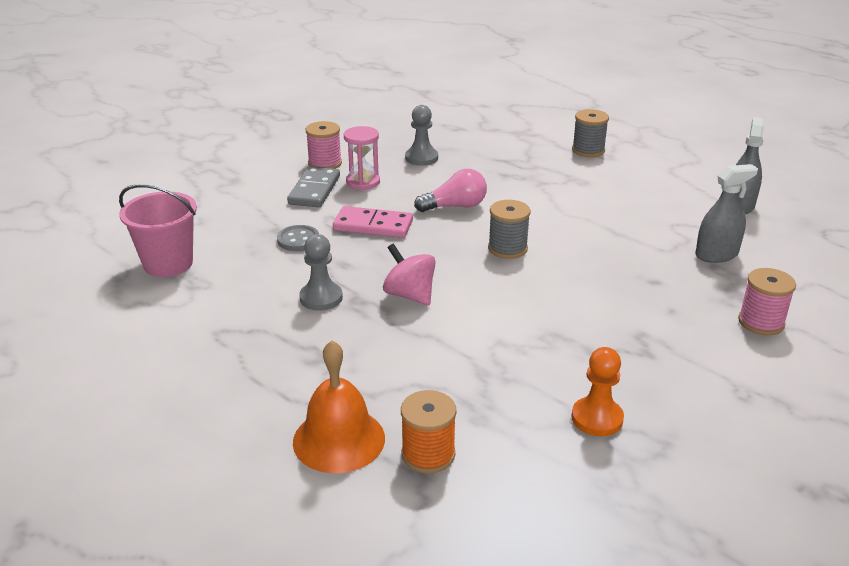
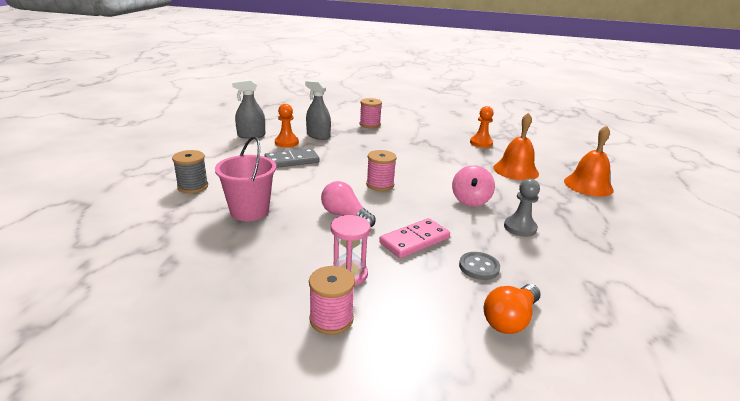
camera: 125 degrees left, 5 degrees down
(168, 264) = (607, 321): pink bucket -> pink bucket (249, 211)
(232, 223) = (510, 319): none -> orange light bulb
(314, 190) = (394, 297): grey domino -> grey domino (292, 161)
(373, 226) = (414, 240): pink domino -> pink domino turned 75 degrees clockwise
(421, 158) = (266, 259): grey pawn -> none
(428, 454) = (557, 166): orange spool -> none
(455, 389) = (515, 170): none -> orange bell
(507, 248) = (380, 185): grey spool -> pink spool
(697, 223) = (286, 142): none -> orange pawn

